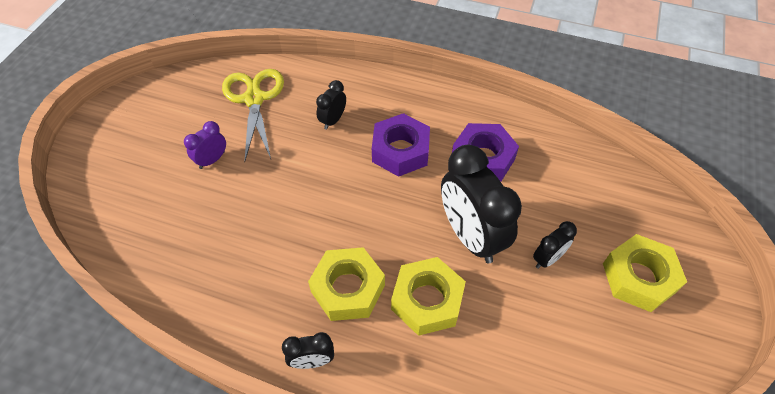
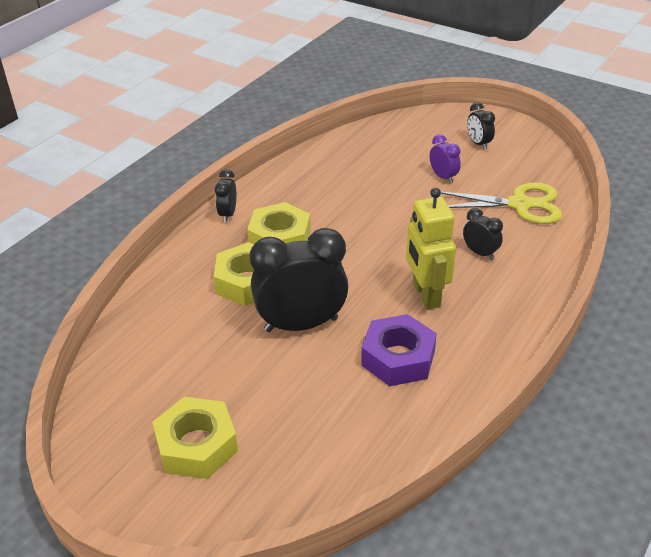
camera: 105 degrees right, 15 degrees down
(400, 151) = (425, 295): purple nut -> yellow robot
(547, 258) = (252, 376): black clock -> black clock (478, 144)

